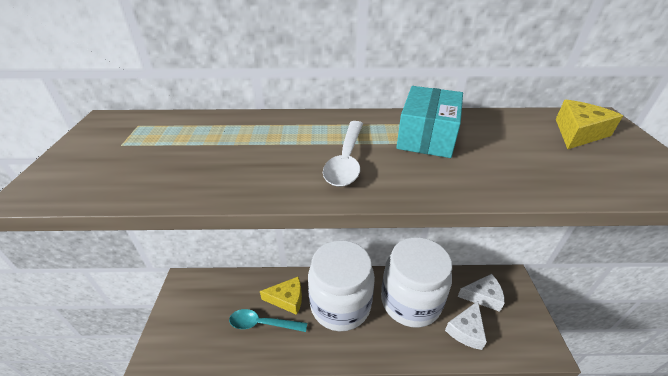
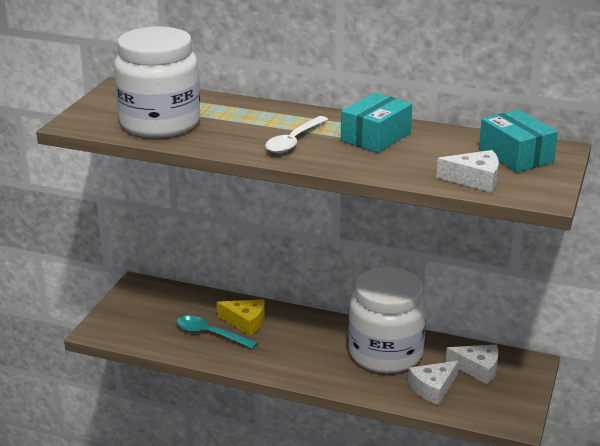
camera: 20 degrees right, 10 degrees down
(340, 304) = (302, 338): white jar -> white jar (160, 123)
(578, 133) = (515, 155): yellow cheese -> turquoise box
(589, 175) = (475, 179): none -> white cheese

